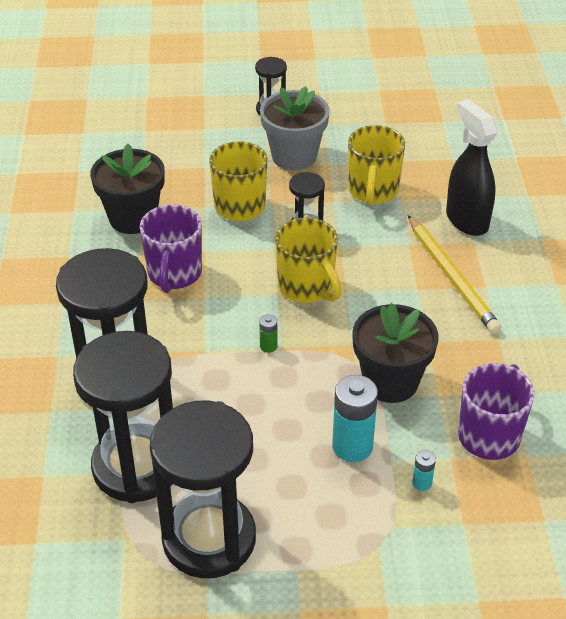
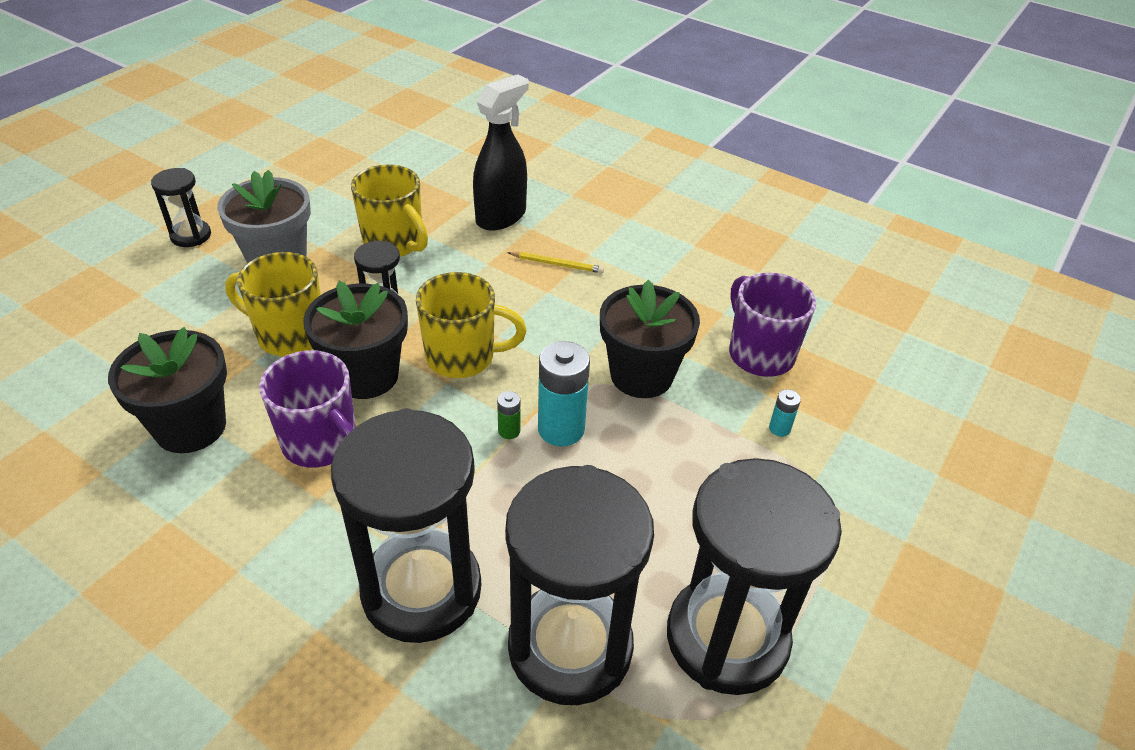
camera: 55 degrees left, 0 degrees up
(244, 257) = (366, 376): none -> black flower pot
(352, 446) = (697, 449): turquoise battery -> turquoise battery (561, 429)
(452, 277) = (557, 264): yellow pencil -> yellow pencil, size x0.50
(466, 220) = (501, 216): black spray bottle -> black spray bottle turned 120 degrees clockwise

